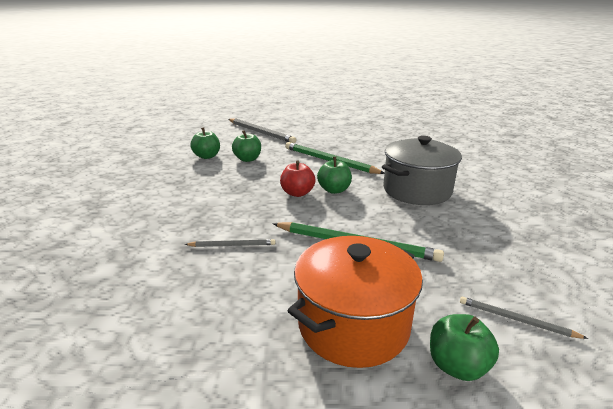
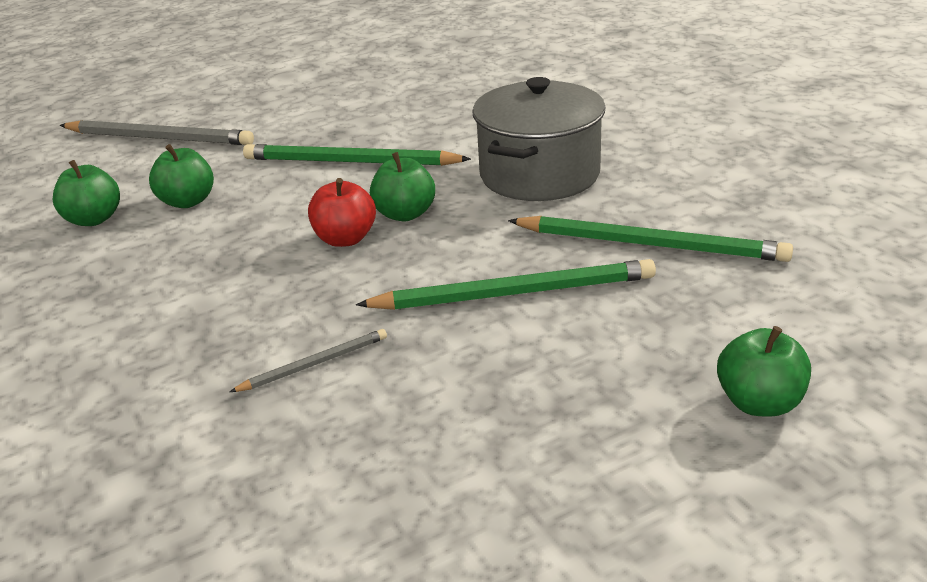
camera: 25 degrees left, 5 degrees up
(353, 324) = (599, 406): orange pot -> none
(453, 243) = (650, 244): none -> green pencil
(516, 319) = (791, 321): grey pencil -> none

